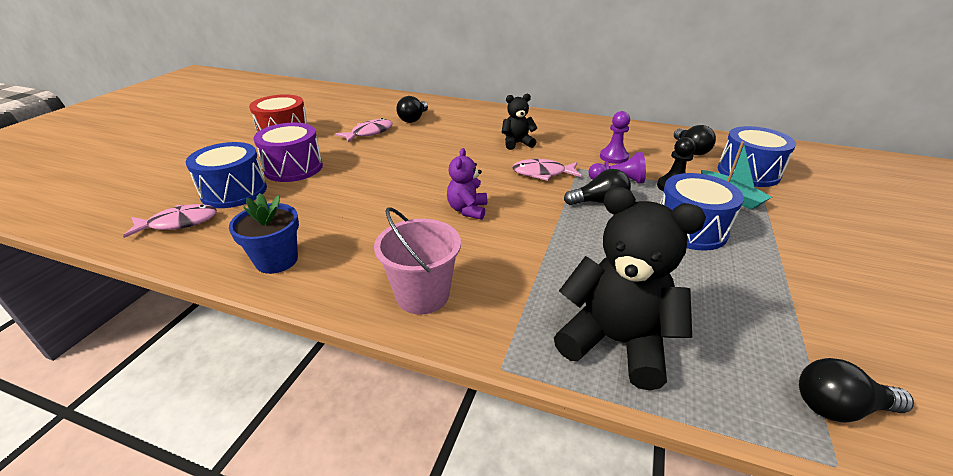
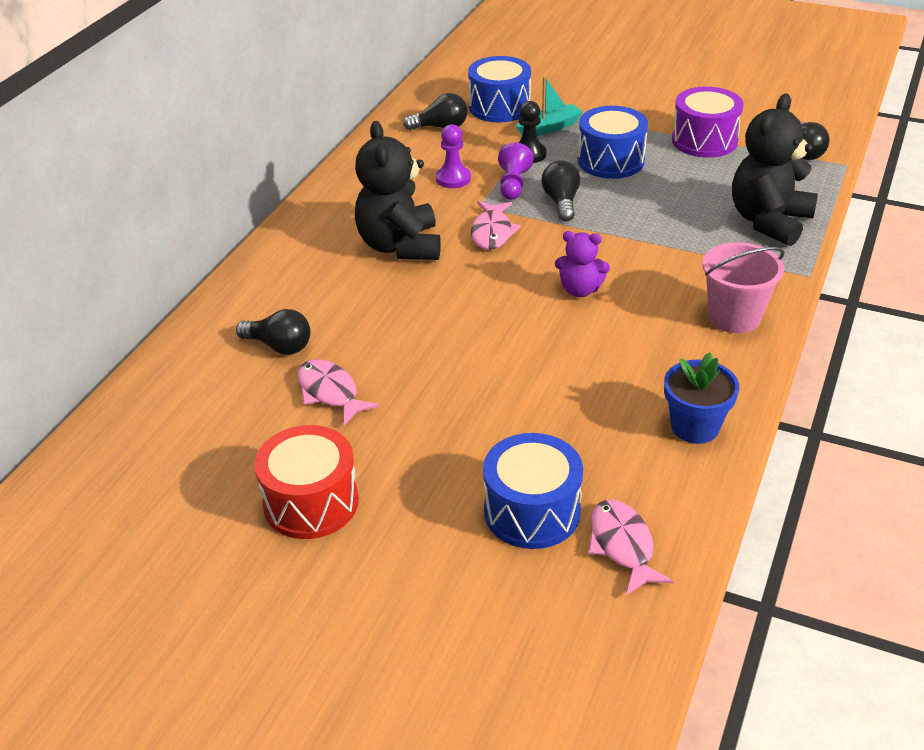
camera: 85 degrees left, 5 degrees up
(293, 168) = (456, 460): purple drum -> purple drum (704, 140)
(517, 143) = (400, 246): black teddy bear -> black teddy bear, size x1.83

